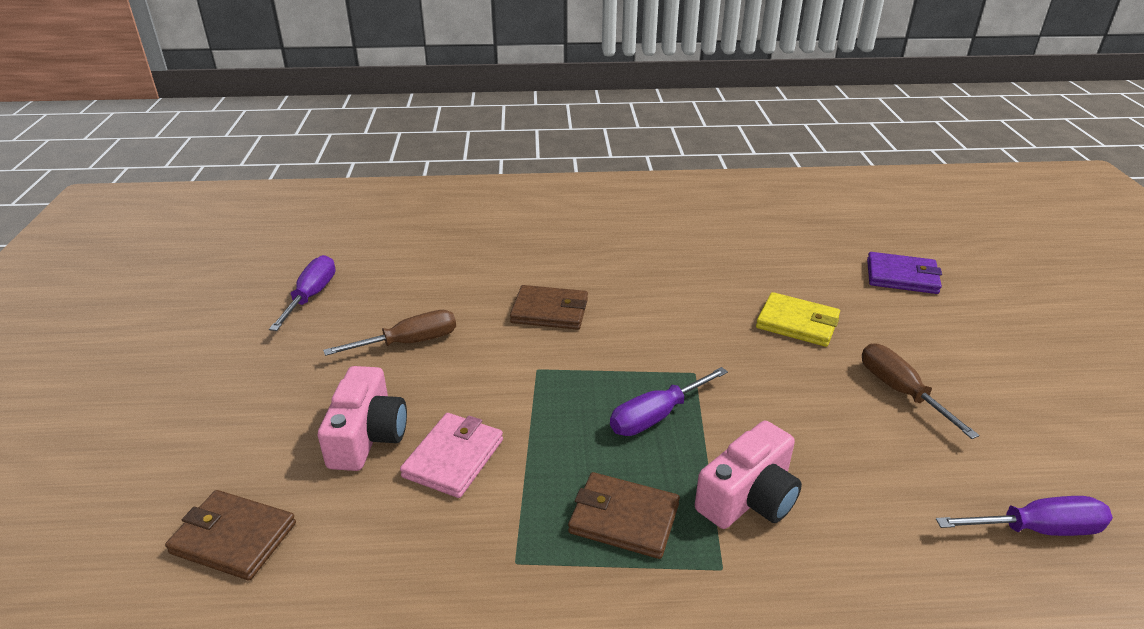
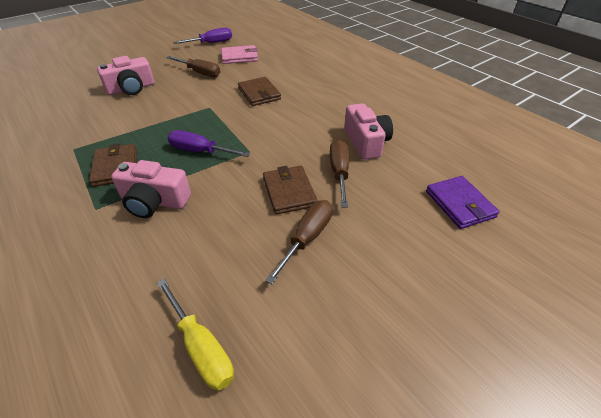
camera: 55 degrees right, 10 degrees up
(233, 538) = (60, 88): brown wallet -> brown wallet (289, 192)
(453, 458) = (130, 111): pink wallet -> pink wallet (239, 57)
(751, 280) = (366, 142): none -> pink camera
(797, 323) = (339, 173): yellow wallet -> brown screwdriver
(1037, 529) = (201, 347): purple screwdriver -> yellow screwdriver

